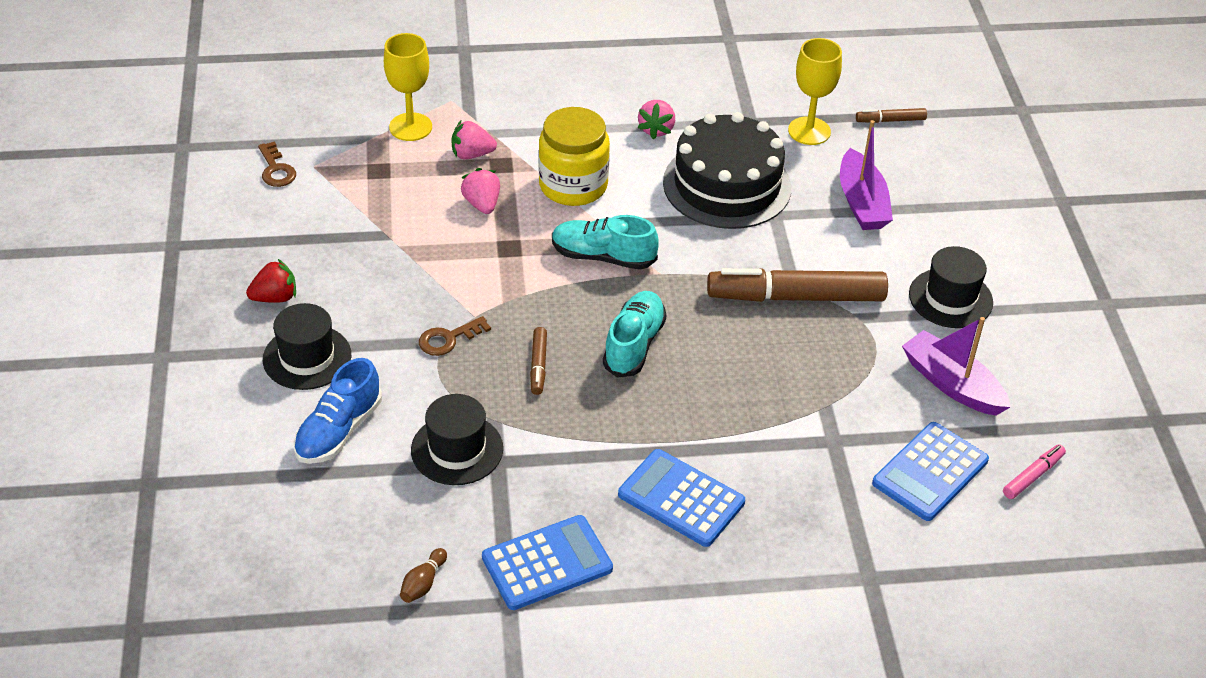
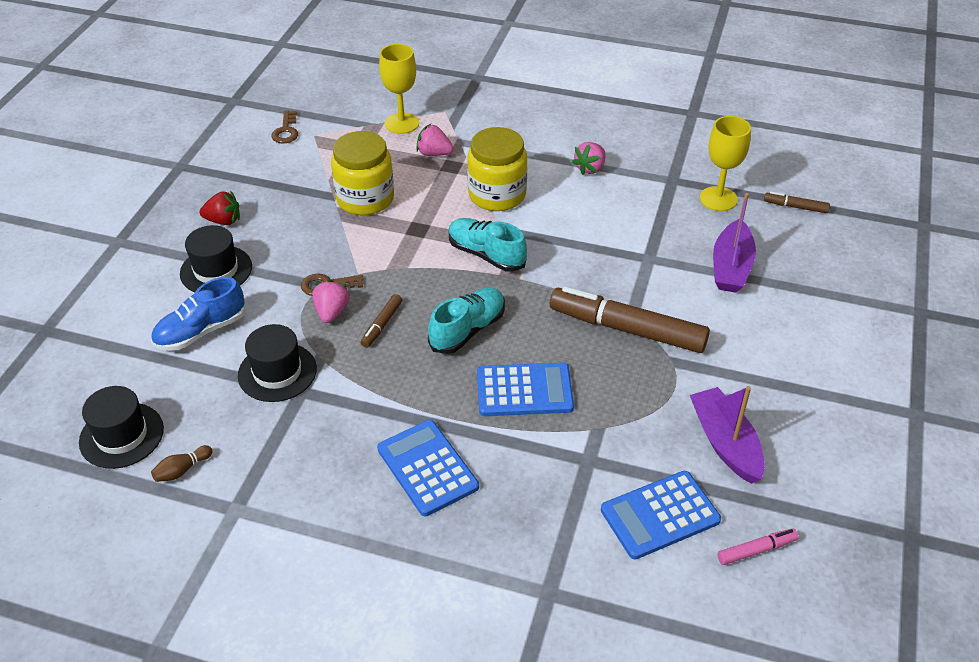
camera: 25 degrees right, 0 degrees up
(426, 228) = (365, 199): none -> yellow jar
(482, 204) = (418, 191): pink strawberry -> pink strawberry (331, 312)
(547, 563) = (286, 486): blue calculator -> blue calculator (524, 391)
(727, 185) = (622, 224): black cake -> none
(950, 298) = (766, 368): black hat -> black hat (121, 435)

